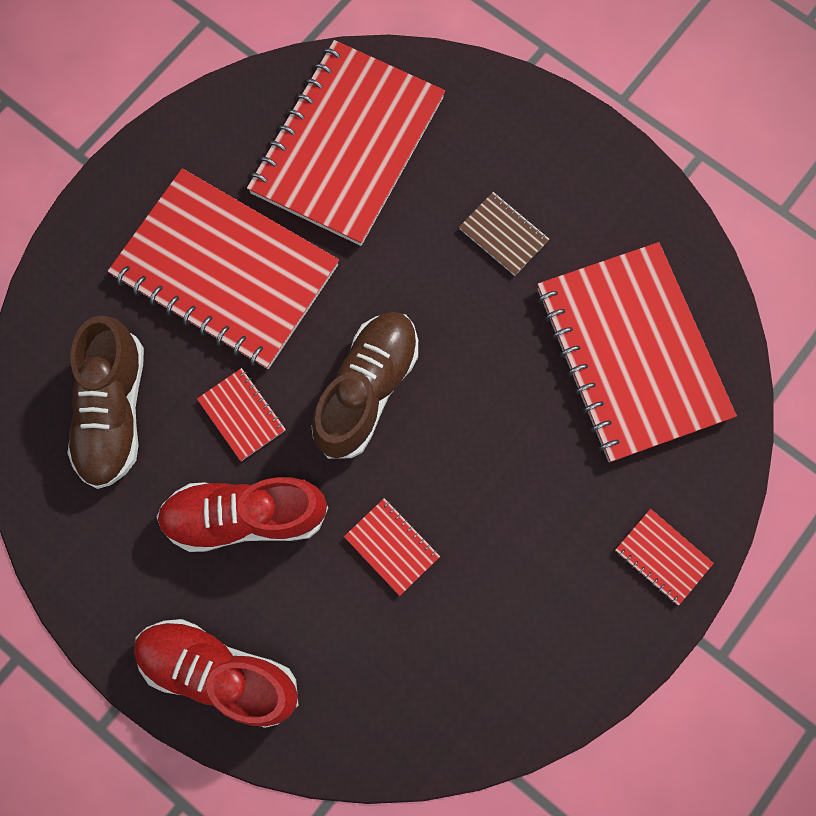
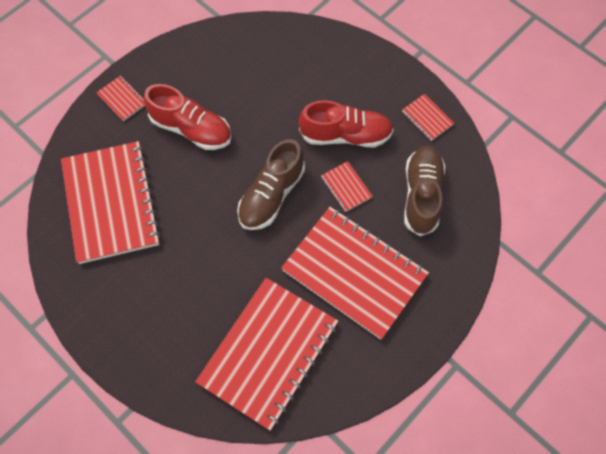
camera: 175 degrees left, 10 degrees down
(219, 671) = (361, 67): red shoe -> red shoe (191, 129)
(392, 546) = (266, 115): red notebook -> red notebook (427, 118)
(503, 235) = (173, 281): brown notebook -> none

